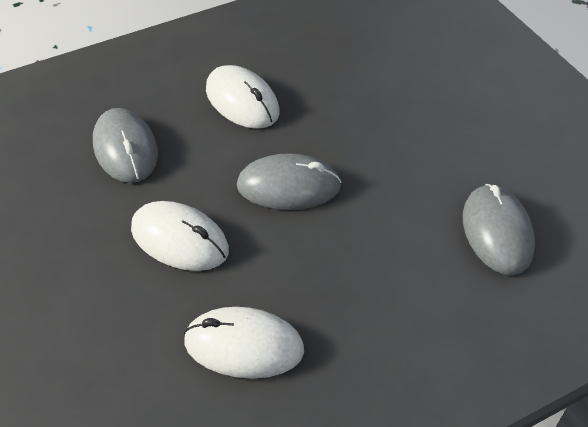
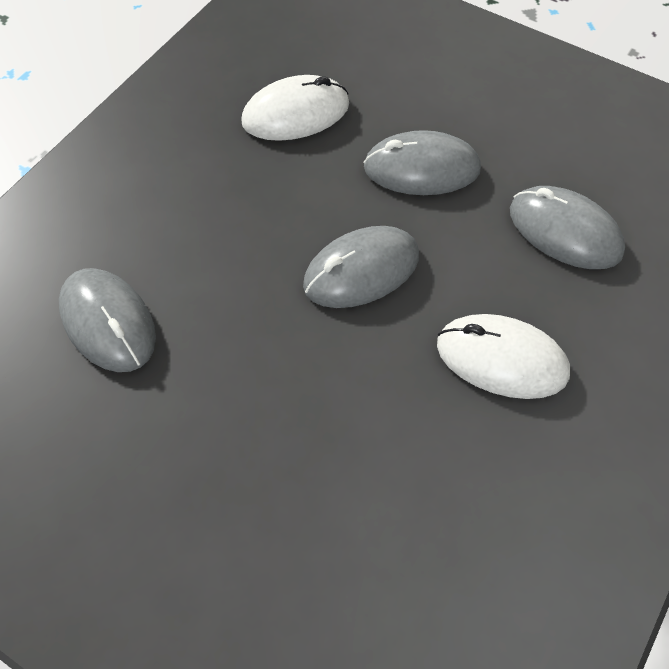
camera: 150 degrees right, 10 degrees up
(179, 239) = (421, 168): white mouse -> grey mouse

